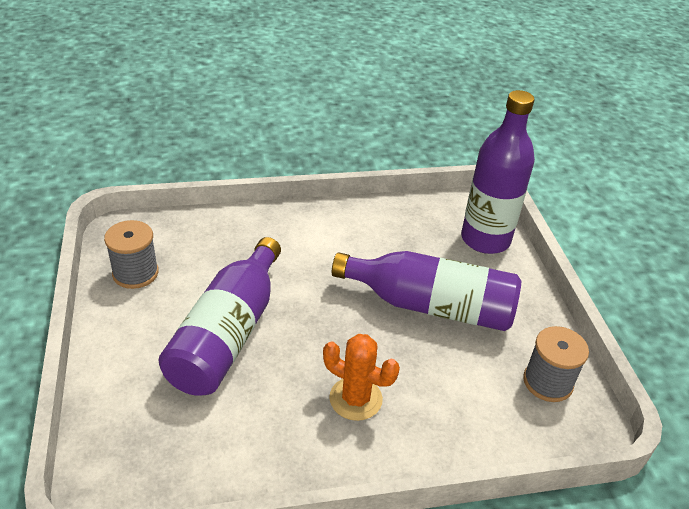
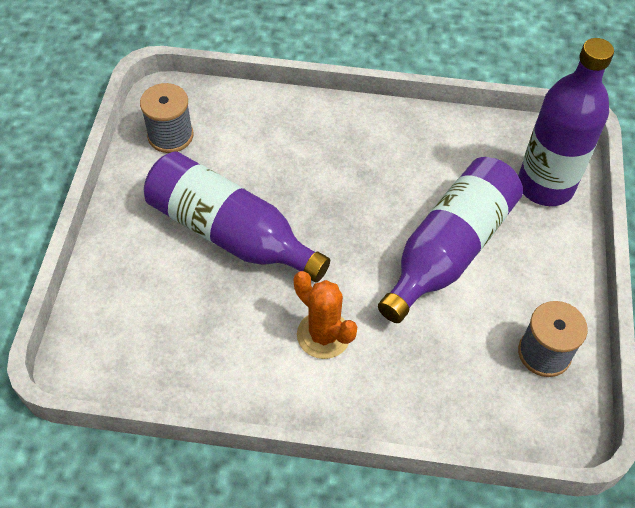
camera: 160 degrees left, 15 degrees up
(355, 399) = (347, 161): orange cactus -> orange cactus (323, 335)
(485, 239) = (112, 306): purple bottle -> purple bottle (545, 185)

